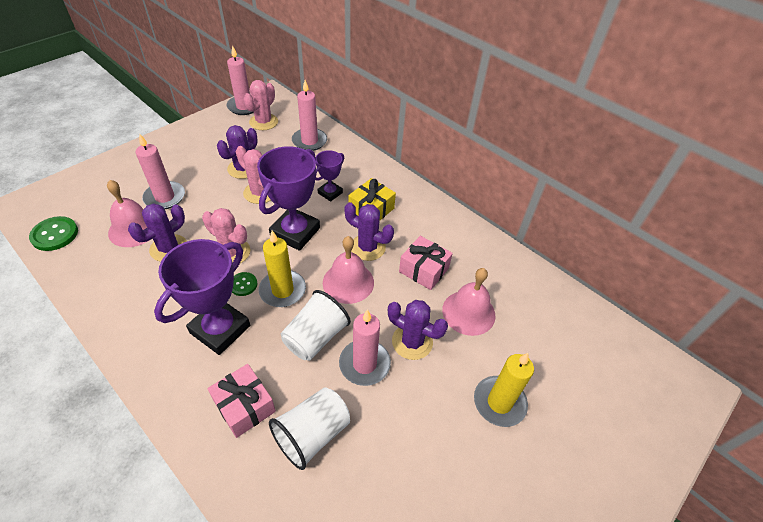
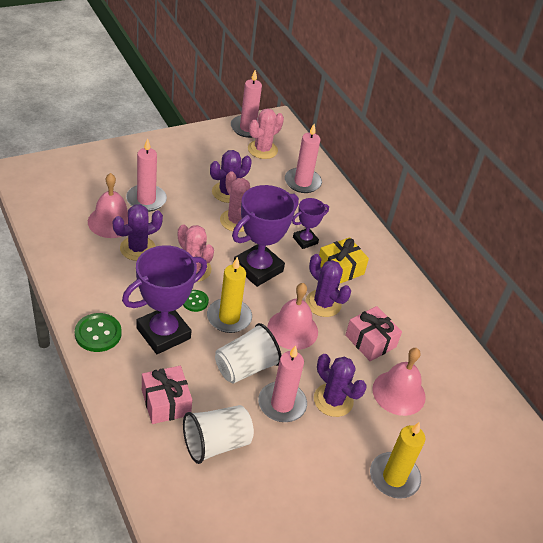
camera: 15 degrees right, 5 degrees down
(55, 235) = (42, 207): green button -> green button (98, 333)

